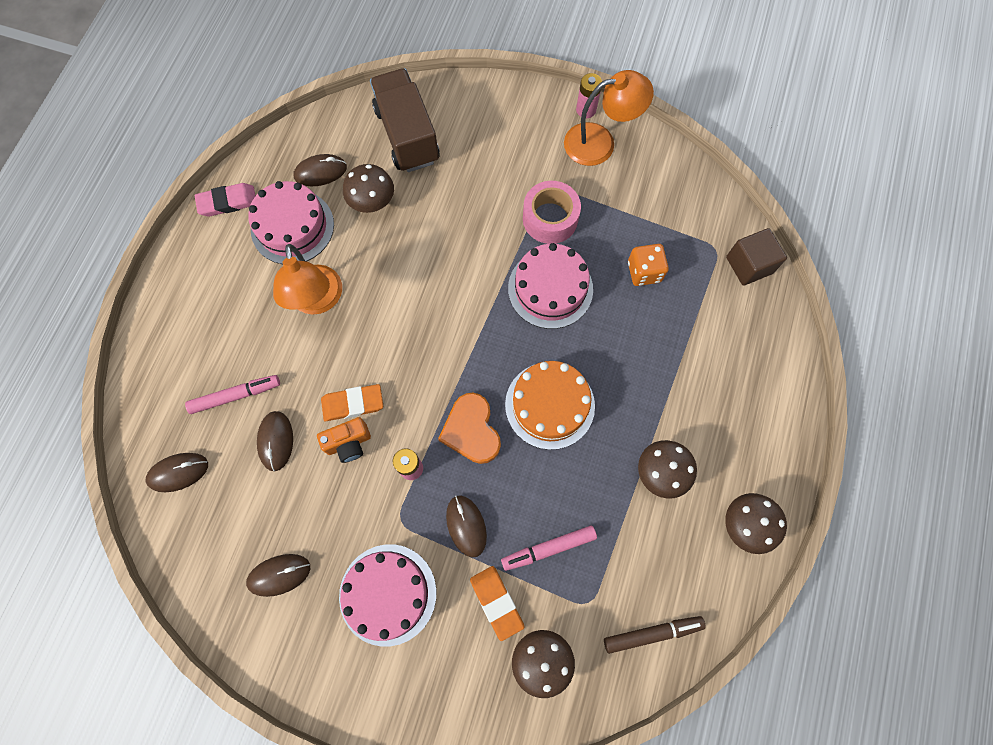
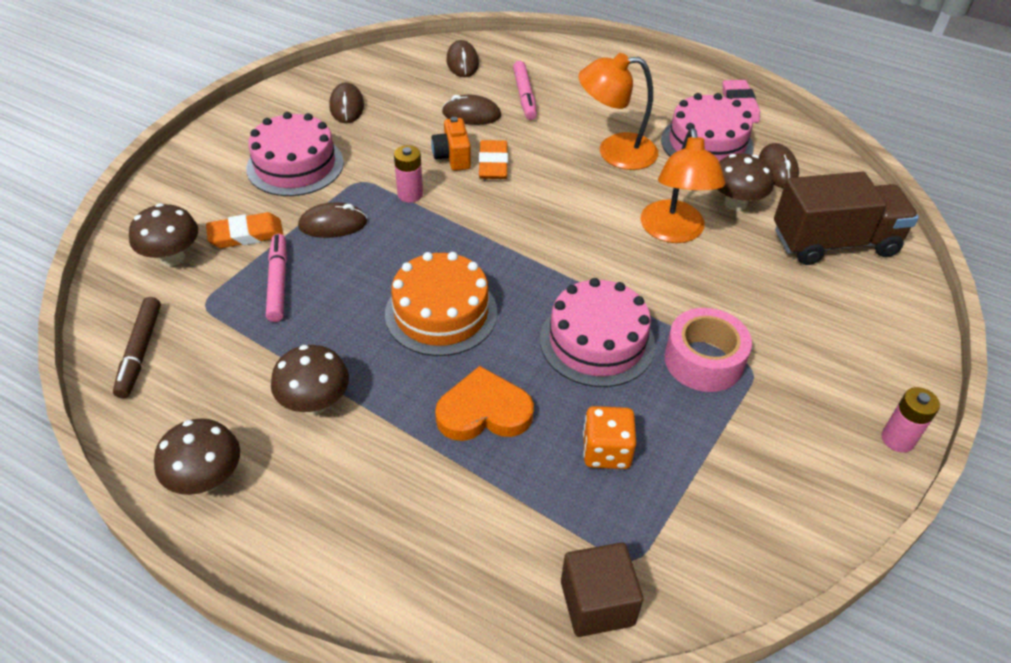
camera: 100 degrees right, 25 degrees down
(471, 430) = (434, 243): orange heart -> orange heart (484, 411)
(600, 142) = (836, 445): orange lamp -> orange lamp (673, 232)

